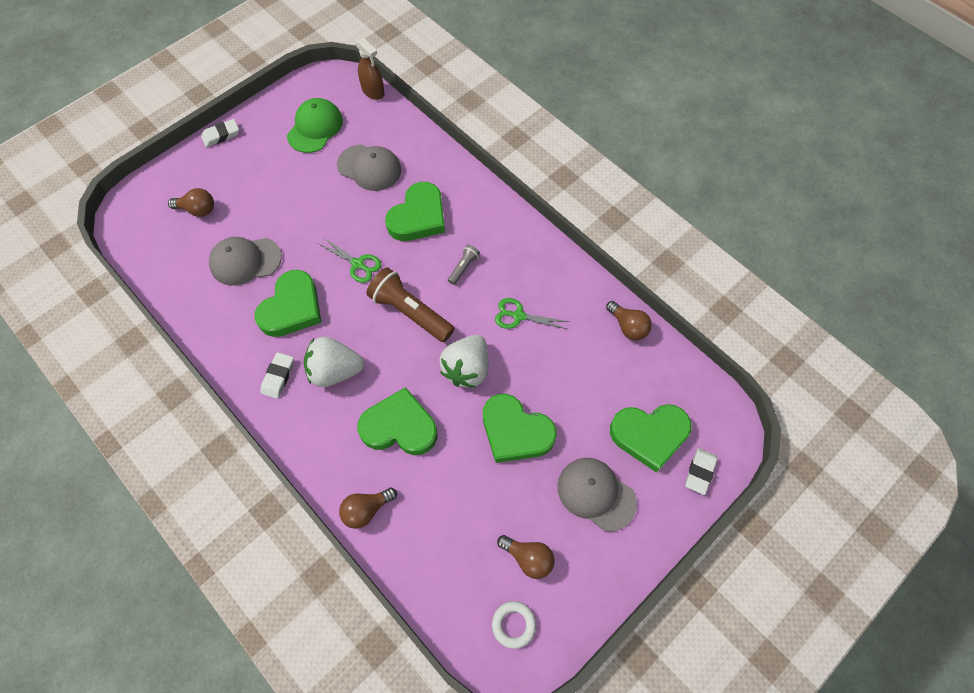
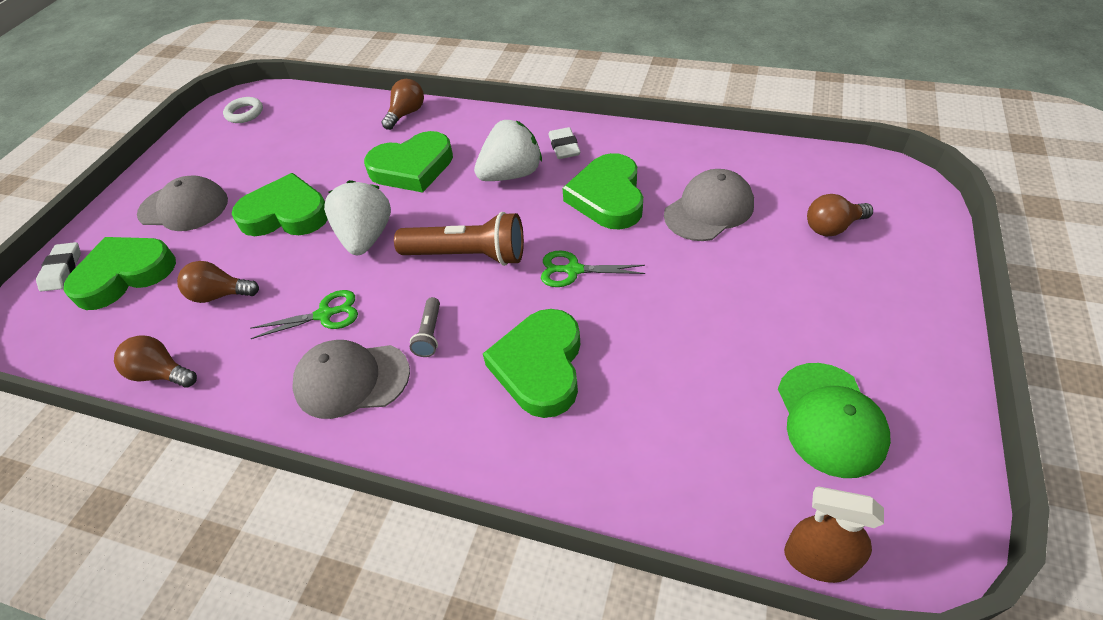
camera: 155 degrees right, 15 degrees down
(221, 135) = (943, 326): white eraser -> none
(369, 168) = (676, 400): grey cap -> grey cap (351, 380)
(528, 558) = (243, 147): brown light bulb -> brown light bulb (220, 295)

